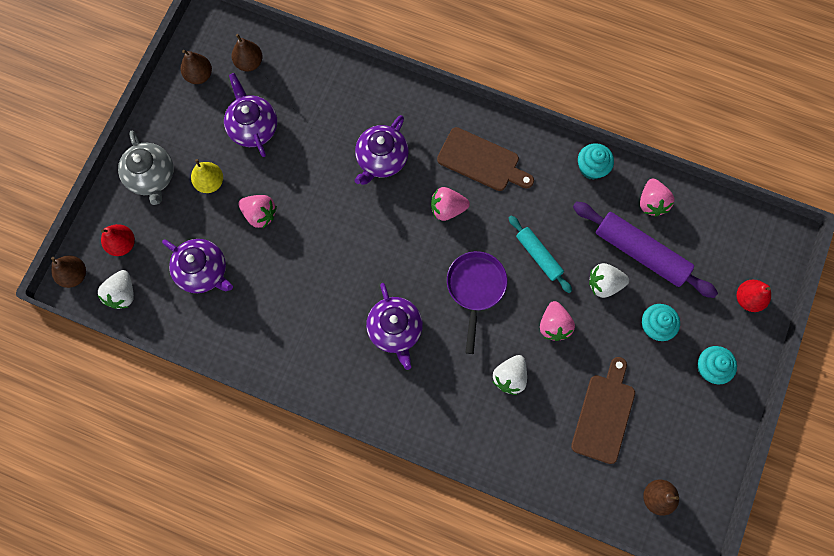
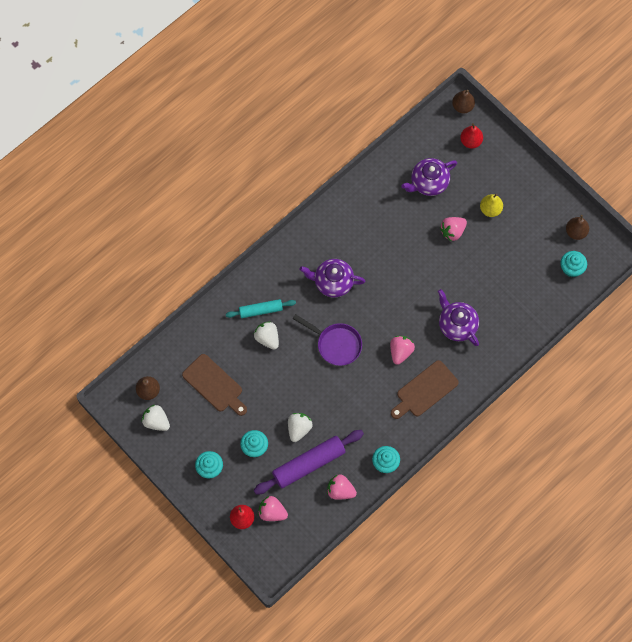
camera: 115 degrees right, 5 degrees down
(122, 294) = (436, 130): white strawberry -> white strawberry (156, 421)
(152, 177) = (511, 175): grey teapot -> none
(249, 63) = (571, 268): brown pear -> turquoise cupcake
(253, 127) = (519, 252): purple teapot -> none
(538, 256) = (339, 395): turquoise rolling pin -> turquoise rolling pin (260, 310)
(554, 325) = (287, 382): pink strawberry -> pink strawberry (272, 512)

